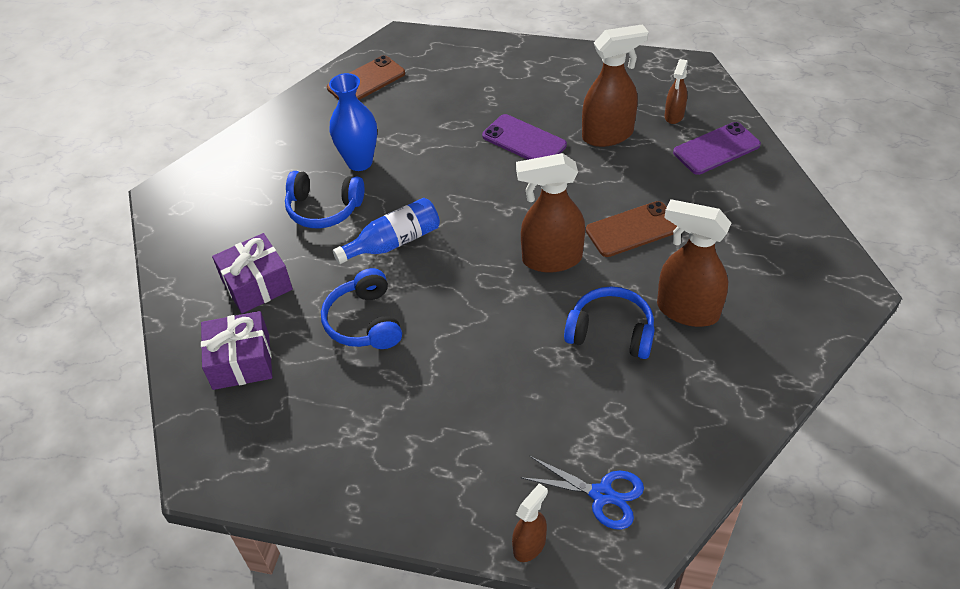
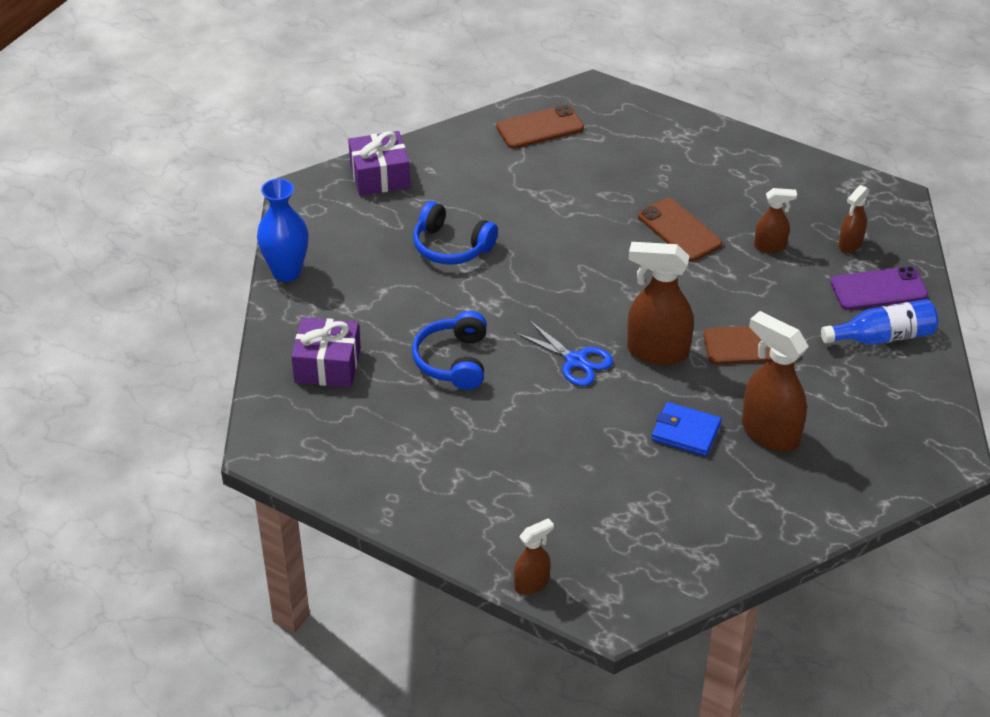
camera: 15 degrees right, 5 degrees down
(257, 284) = (363, 301): purple gift -> purple gift (380, 176)
(359, 162) = (503, 210): blue vase -> blue vase (286, 272)
(394, 242) = (508, 296): blue bottle -> blue bottle (883, 337)
(524, 140) = (679, 230): purple phone -> brown phone
(602, 494) = (614, 563): blue scissors -> blue scissors (576, 361)
(608, 135) = (770, 246): brown spray bottle -> brown spray bottle, size x0.55
(611, 332) = (685, 432): blue headphones -> blue wallet

